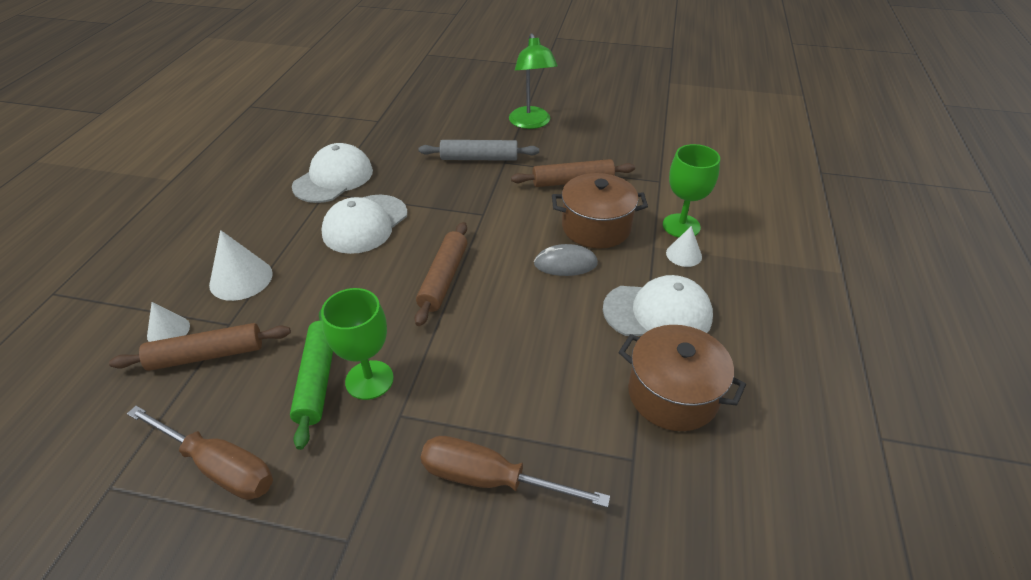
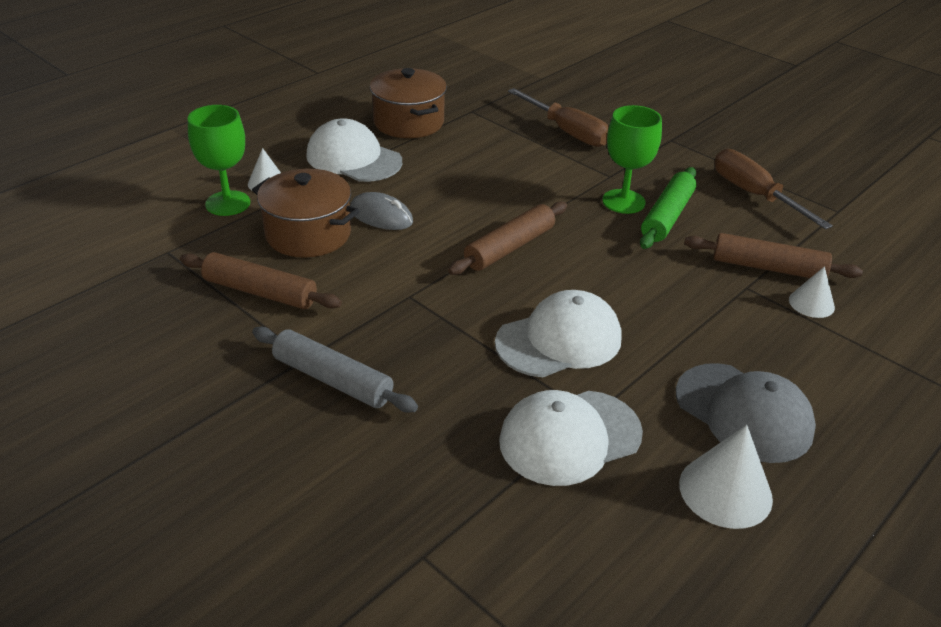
camera: 150 degrees left, 5 degrees down
(230, 225) = (743, 412): none -> grey cap
(241, 279) = (731, 329): white cone -> white cone (725, 491)
(531, 123) = (181, 414): green lamp -> none

